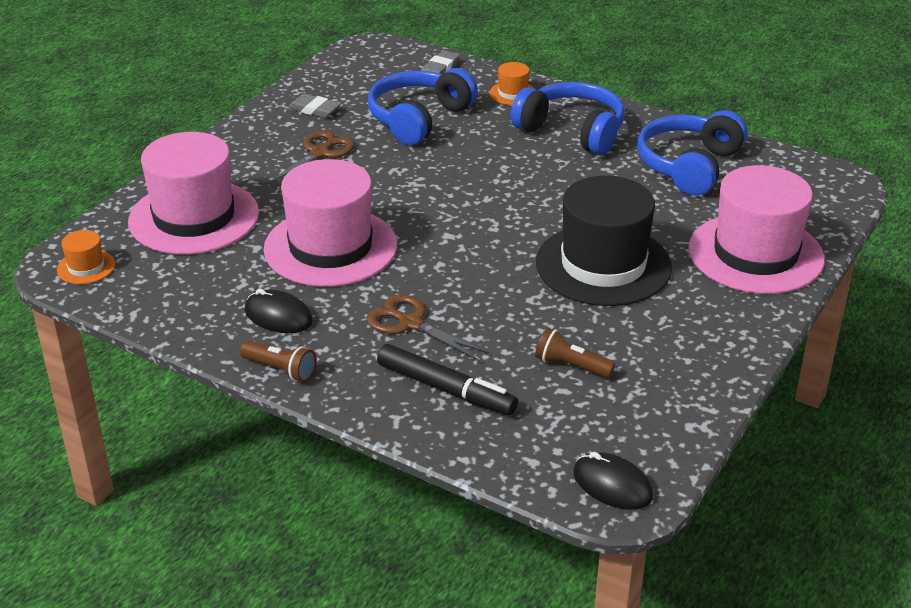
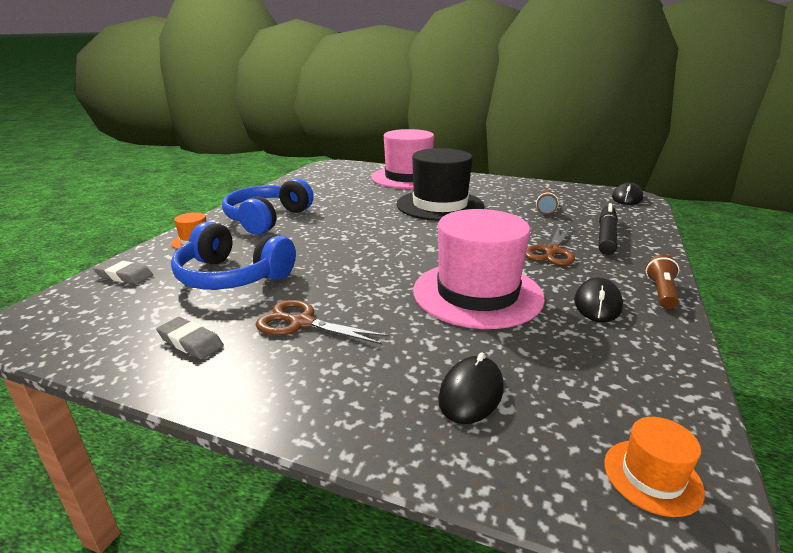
camera: 100 degrees left, 10 degrees down
(194, 217) = (471, 393): pink hat -> black mouse
(314, 109) = (191, 342): grey eraser -> grey eraser turned 75 degrees counterclockwise
(689, 166) = (317, 190): blue headphones -> none

